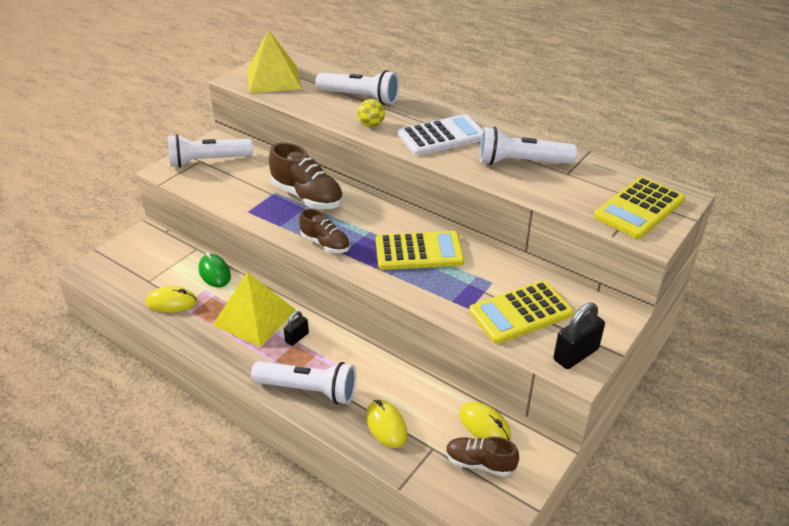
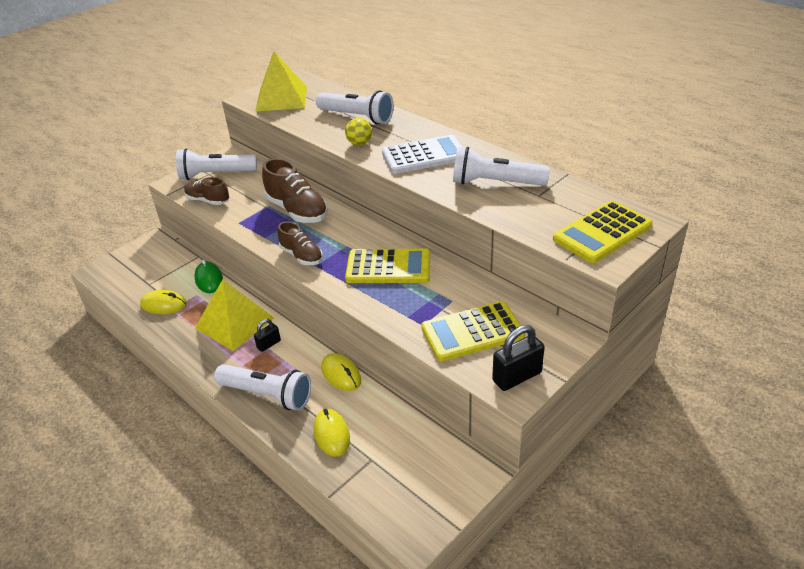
camera: 10 degrees right, 0 degrees up
(479, 463) = (413, 478): brown shoe -> brown shoe (208, 200)
(484, 425) = (426, 441): yellow mouse -> yellow mouse (341, 374)

